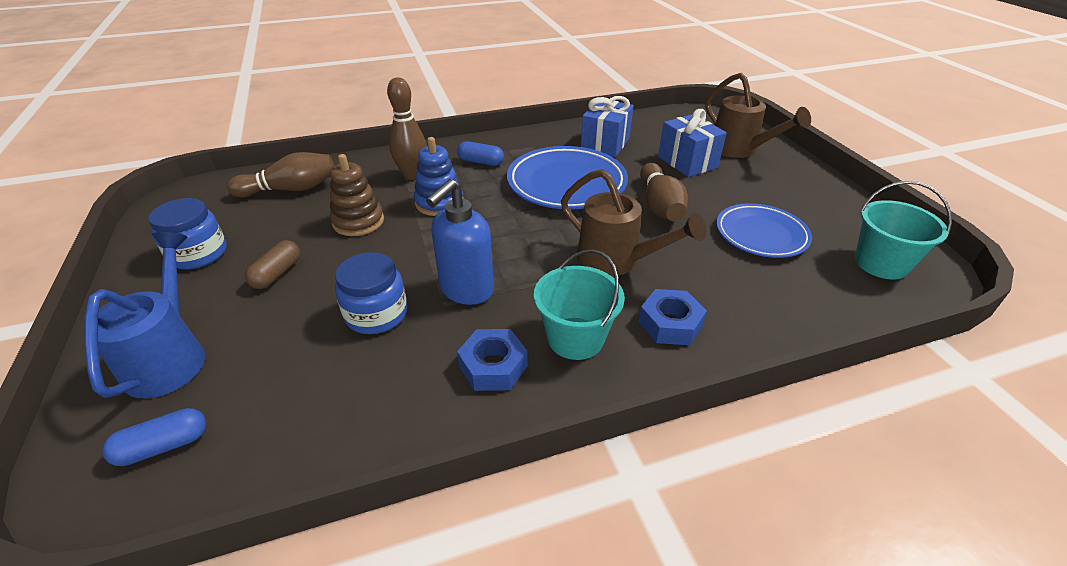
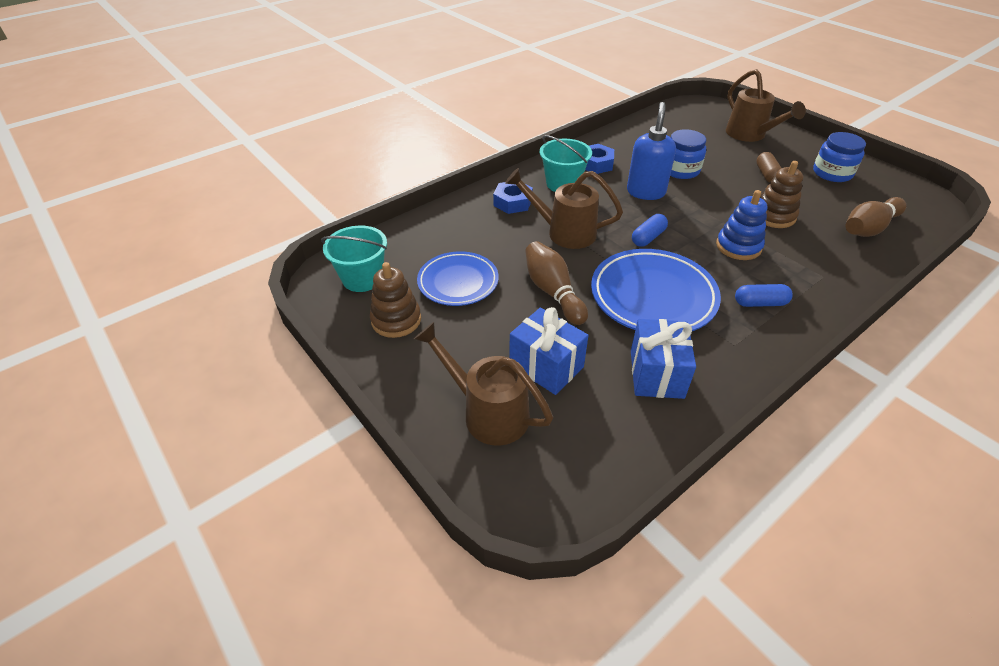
camera: 160 degrees right, 5 degrees up
(164, 446) = (699, 116): blue capsule -> blue capsule (648, 237)
(169, 357) = (749, 135): blue watering can -> brown watering can
(412, 175) = (799, 269): brown bowling pin -> none
(826, 216) = (396, 320): none -> brown stacking toy

